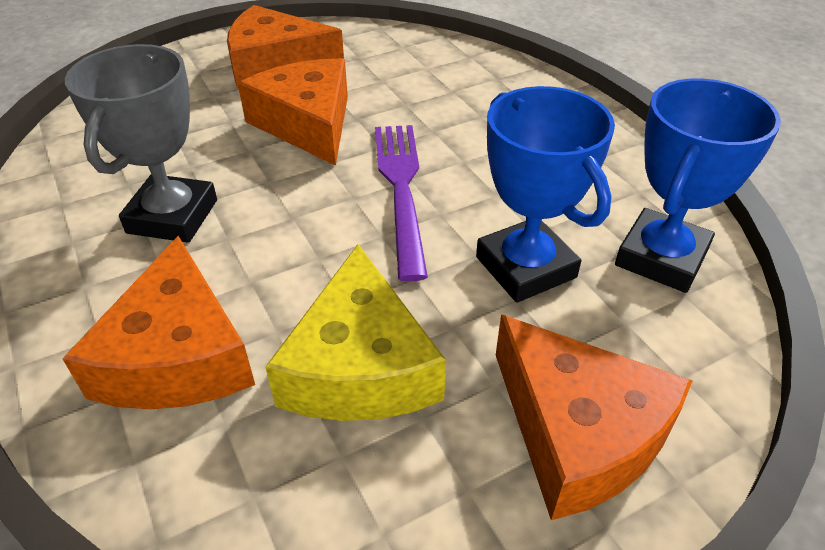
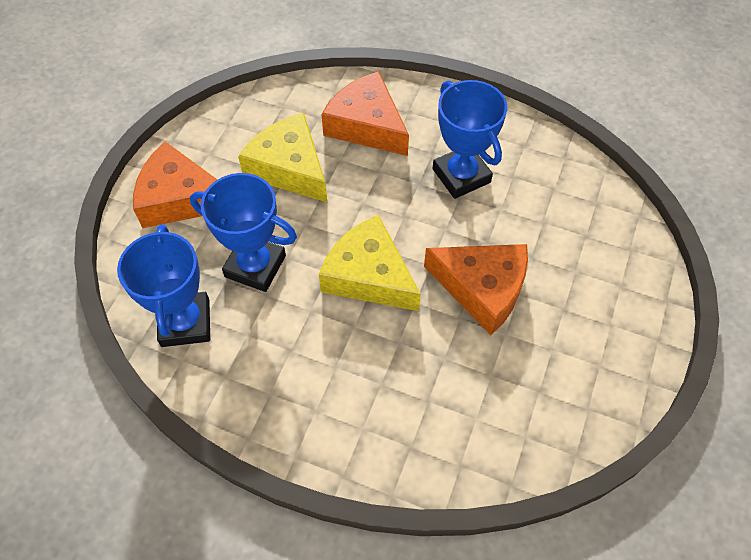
camera: 140 degrees right, 15 degrees up
(172, 216) = (461, 175): grey trophy -> blue trophy
(275, 64) = (583, 334): orange cheese -> none
(400, 188) = (369, 275): purple fork -> yellow cheese

